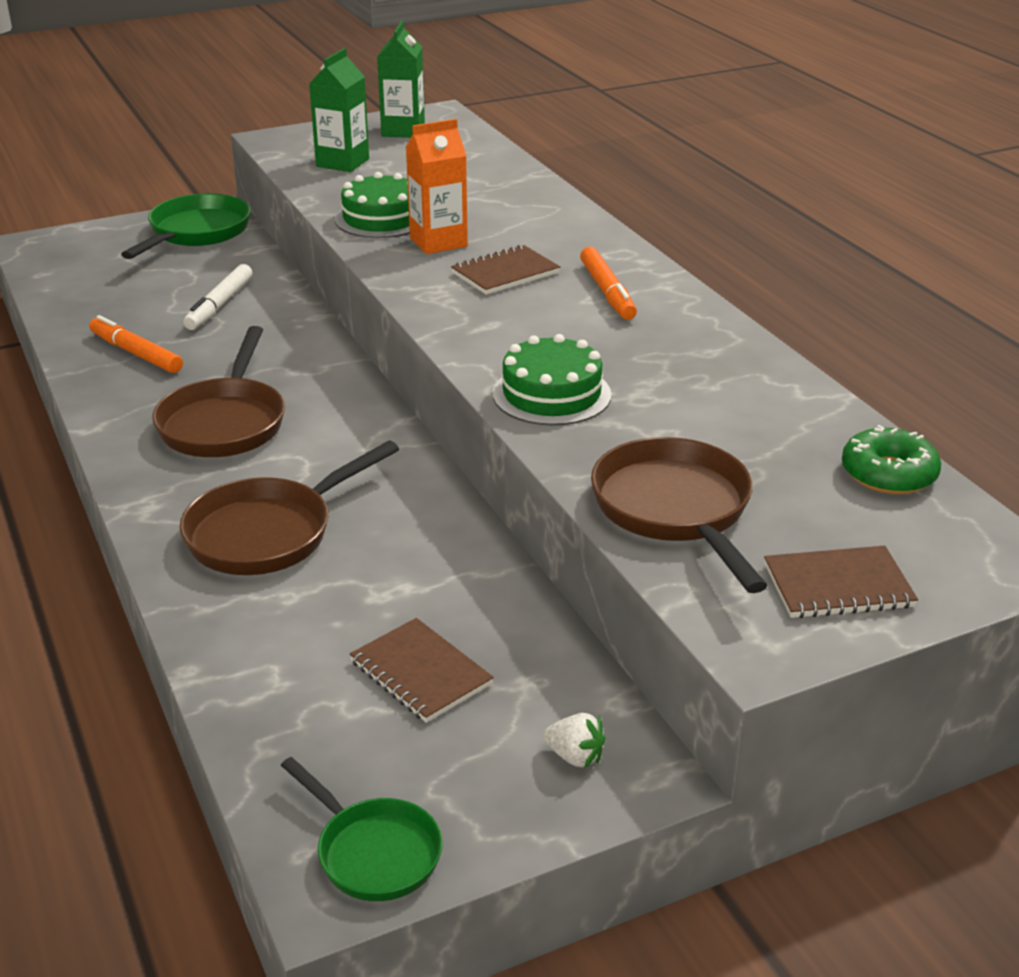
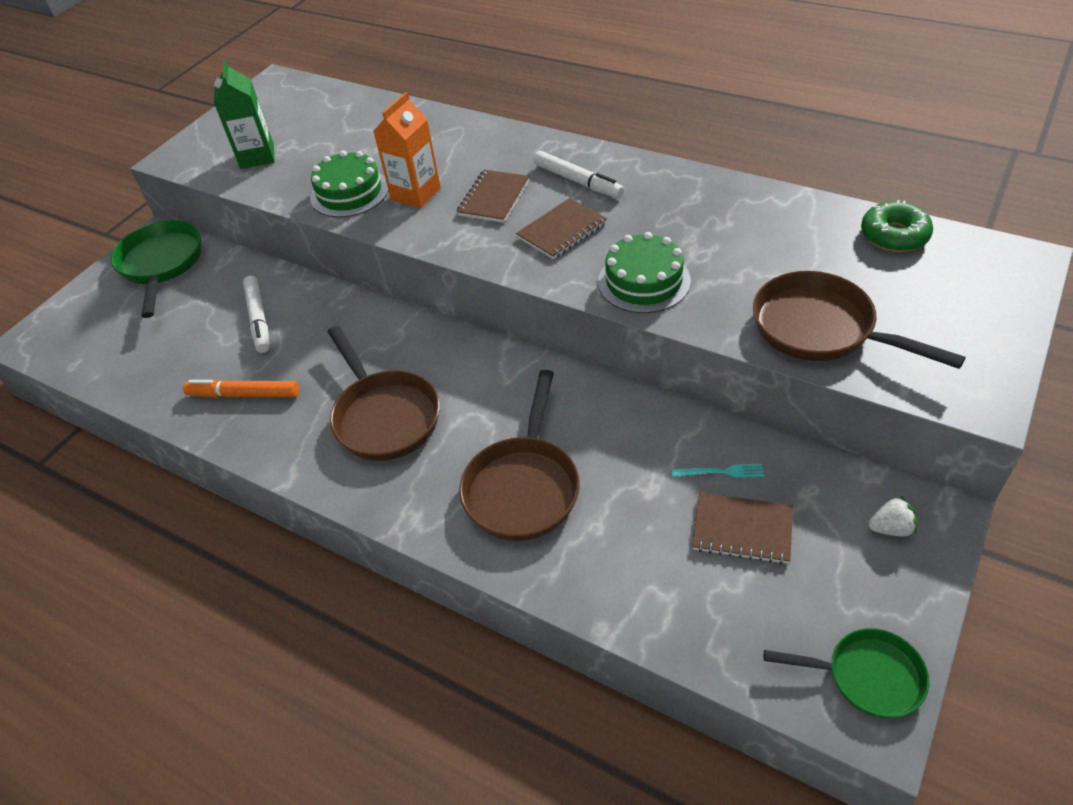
camera: 30 degrees left, 15 degrees up
(403, 131) = (268, 108): green carton -> none
(466, 618) = (721, 472): none -> turquoise fork
(607, 292) = (578, 181): orange marker -> white marker
(838, 586) = (964, 330): brown notebook -> brown notebook (562, 231)

